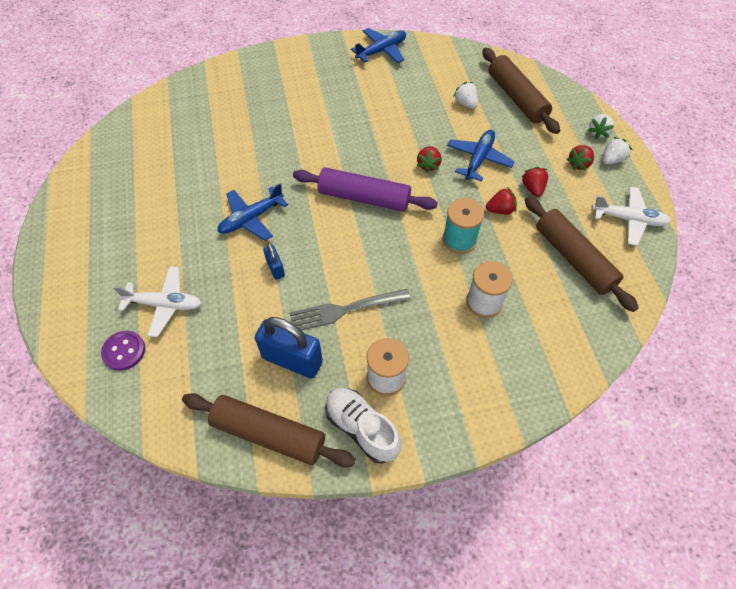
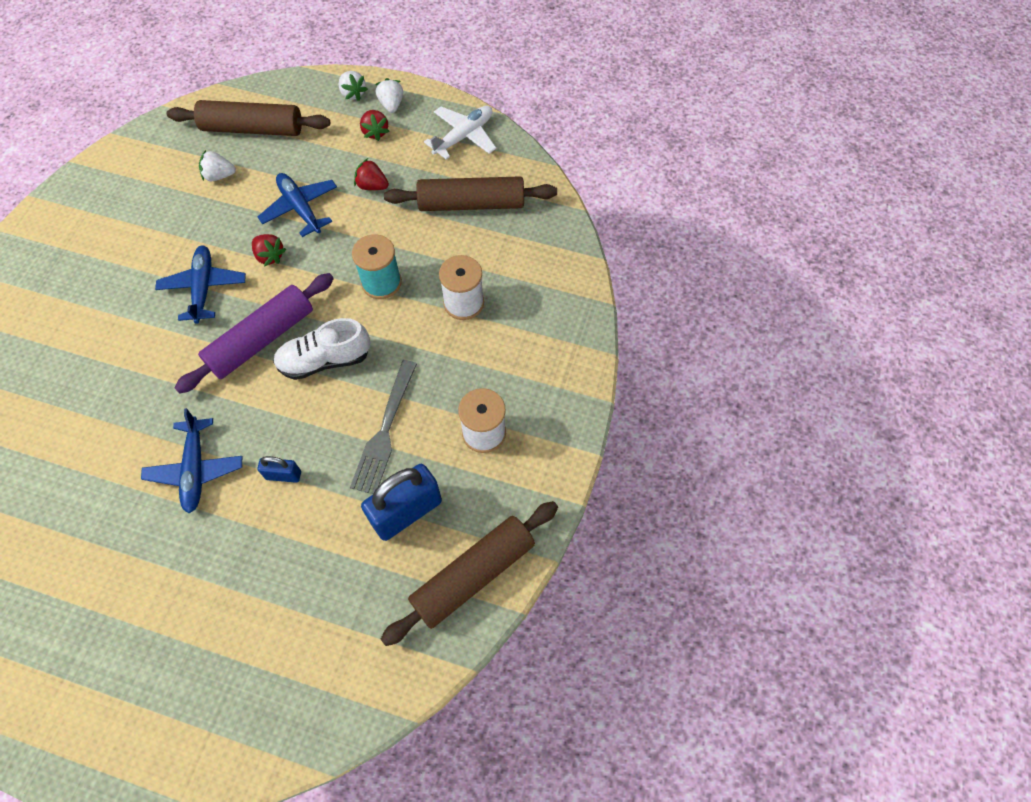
camera: 60 degrees left, 5 degrees up
(124, 351) = (272, 694): purple button -> none
(164, 304) = (241, 620): white plane -> none
(361, 428) = (521, 483): white shoe -> white shoe (325, 360)
(381, 51) = (68, 208): blue plane -> blue plane (204, 288)
(500, 210) = (375, 227): red strawberry -> none

